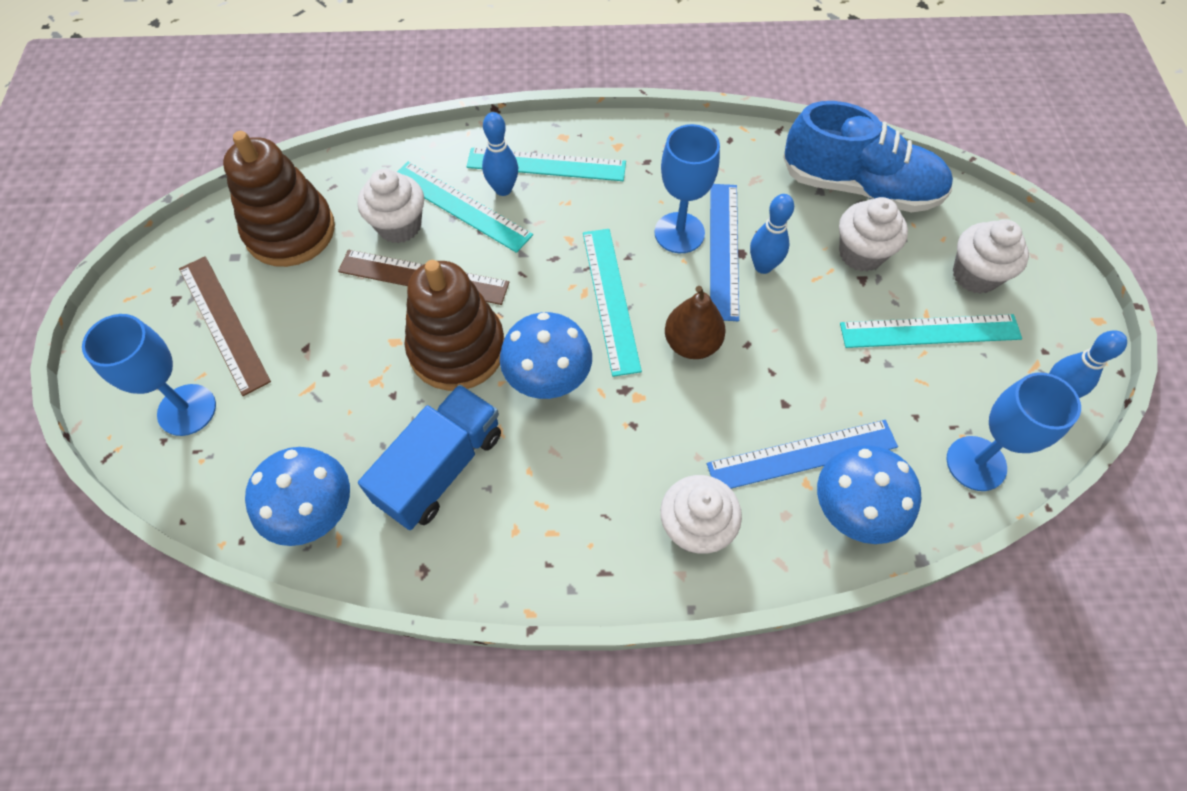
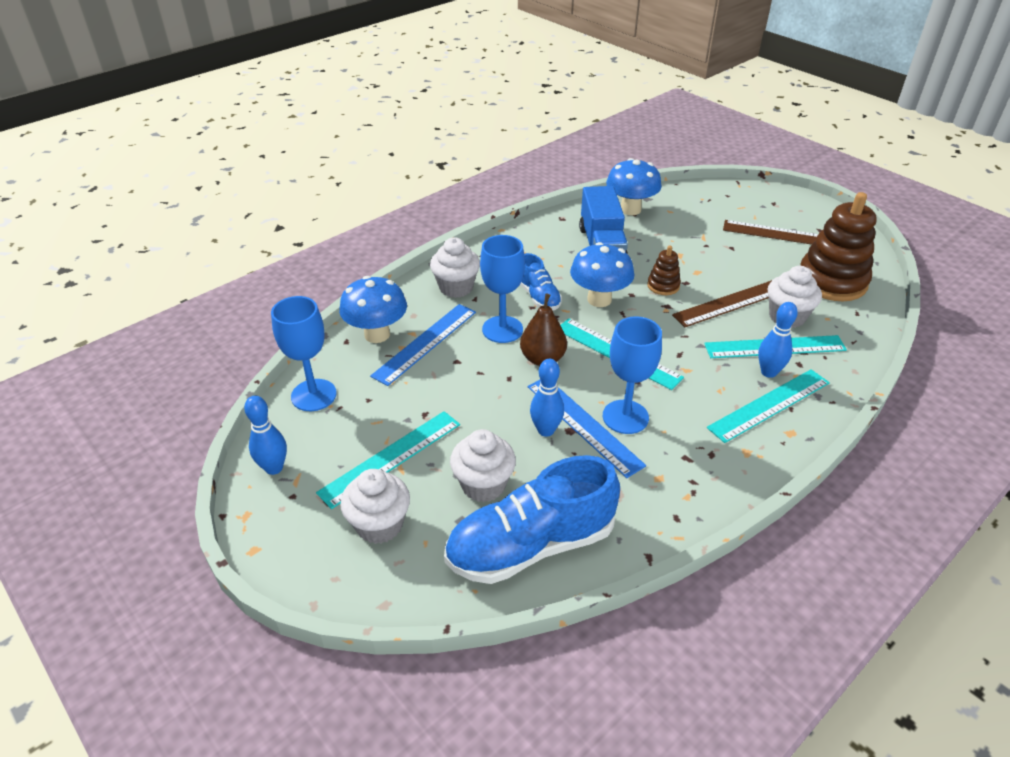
camera: 140 degrees right, 20 degrees down
(187, 410) = (737, 206): blue goblet -> blue goblet (502, 329)
(457, 349) = (663, 286): brown stacking toy -> brown stacking toy, size x0.47
(610, 435) = (538, 296): none -> blue shoe

